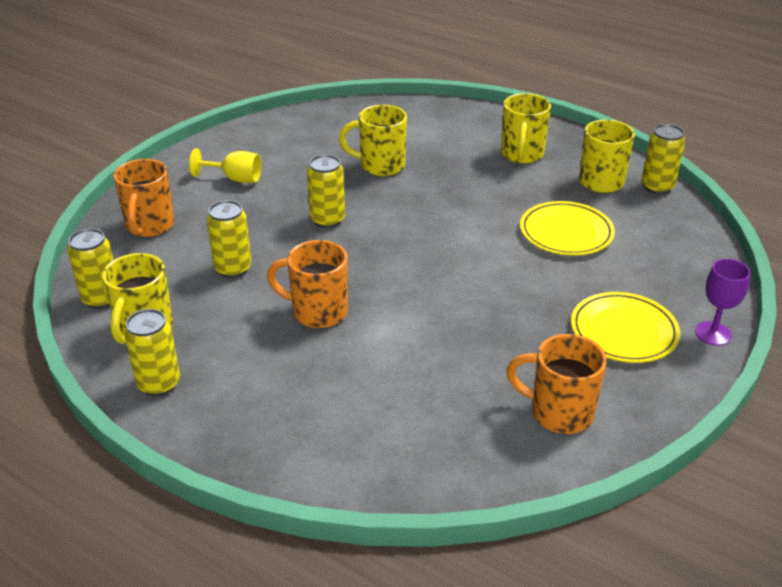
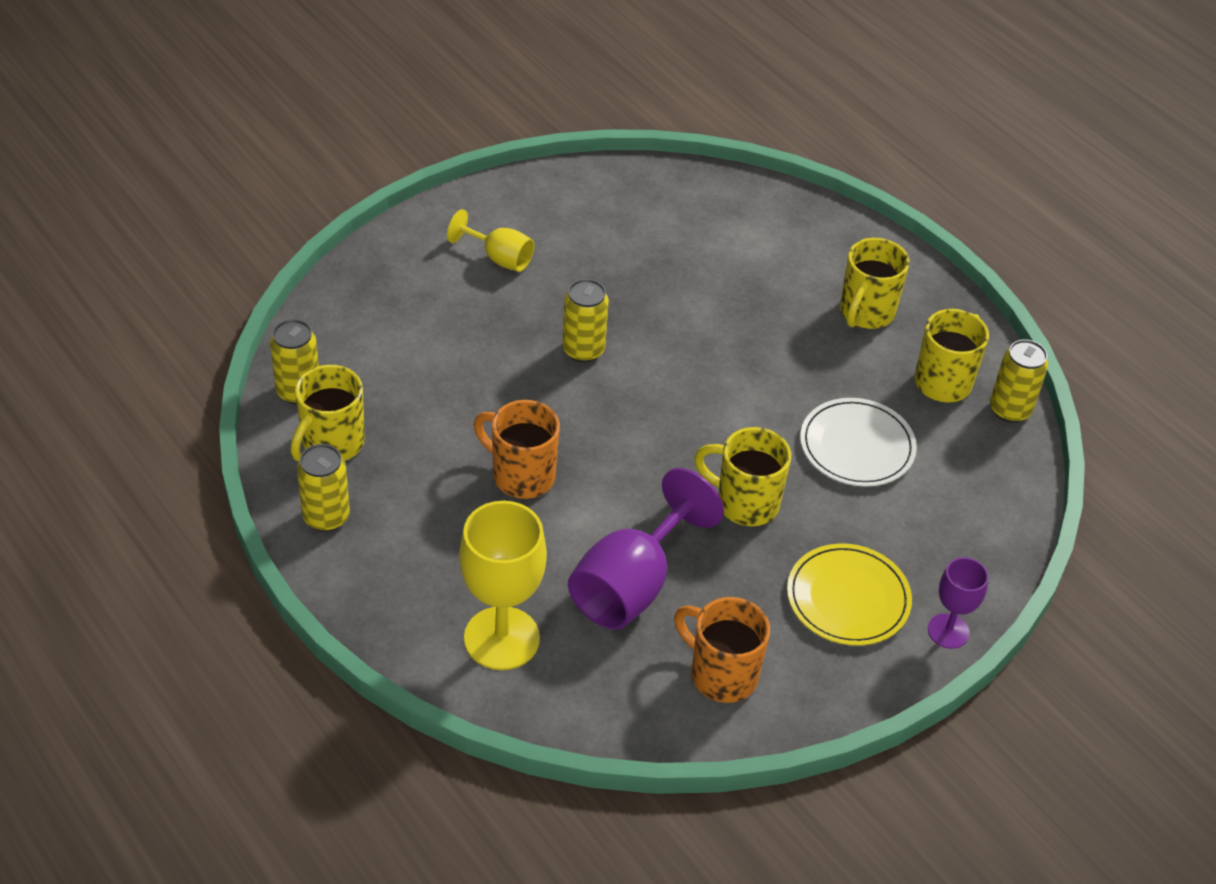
camera: 15 degrees right, 10 degrees up
(149, 226) = (379, 304): orange mug -> none
(233, 268) = (451, 390): yellow can -> none
(357, 437) = (501, 638): none -> yellow goblet
(380, 166) = (680, 283): yellow mug -> yellow mug (744, 503)
(448, 366) = (632, 584): none -> purple goblet
(566, 232) = (857, 446): yellow plate -> white plate

